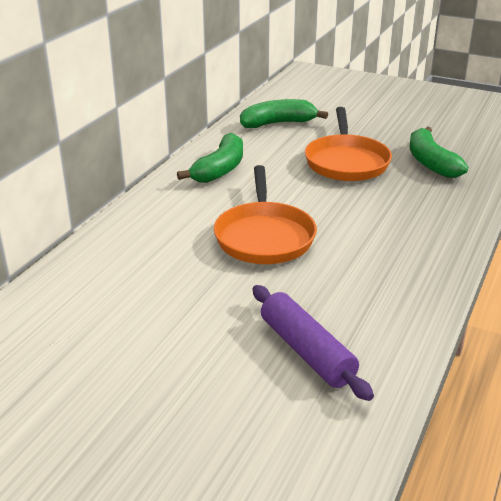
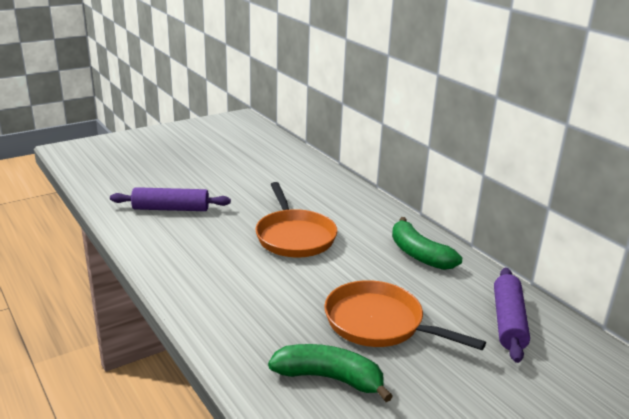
camera: 120 degrees right, 5 degrees down
(264, 236) = (294, 236): orange pan -> orange pan turned 135 degrees counterclockwise
(278, 123) = (508, 322): green banana -> purple rolling pin

